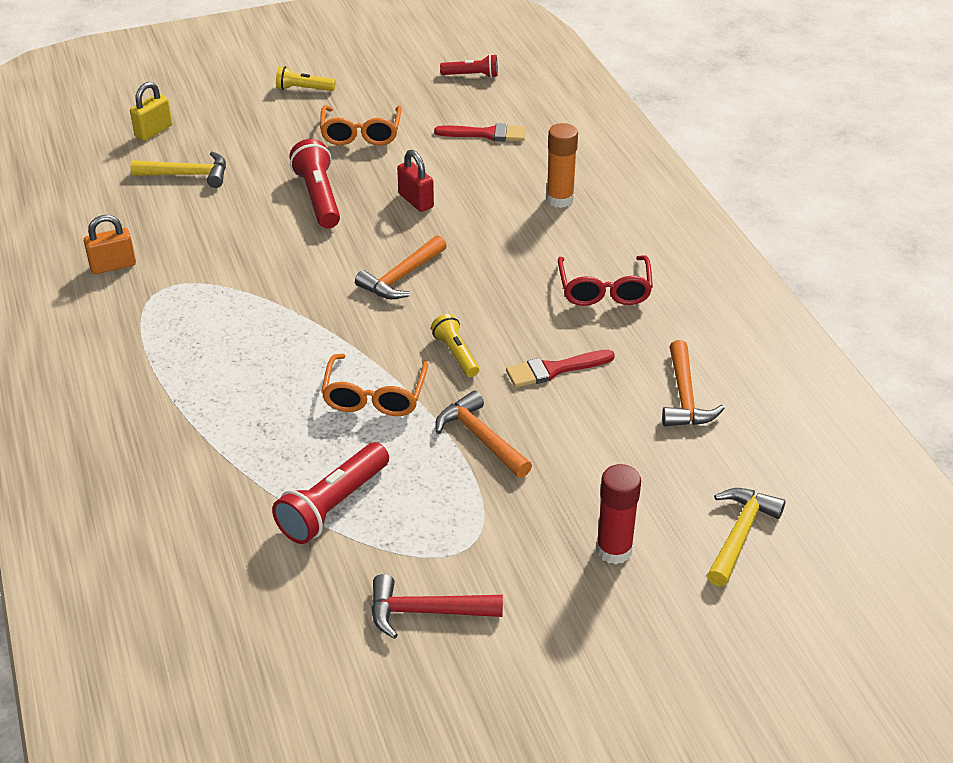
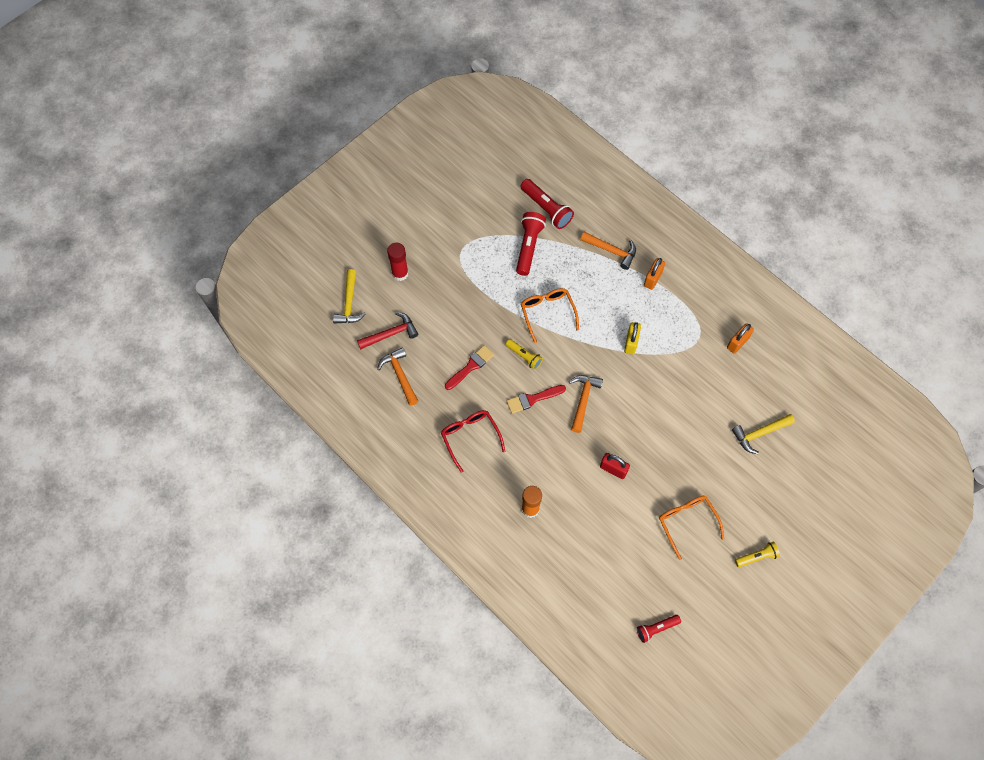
camera: 155 degrees right, 25 degrees up
(154, 131) = (813, 466): yellow padlock -> yellow padlock (631, 342)
(158, 382) = (652, 279): none -> orange padlock
(318, 197) = (670, 447): red flashlight -> red flashlight (546, 209)
(426, 612) = (462, 215): red hammer -> red hammer (391, 334)
(481, 438) = (485, 309): orange hammer -> orange hammer (611, 251)
(486, 134) = (609, 559): red brush -> red brush (533, 399)

